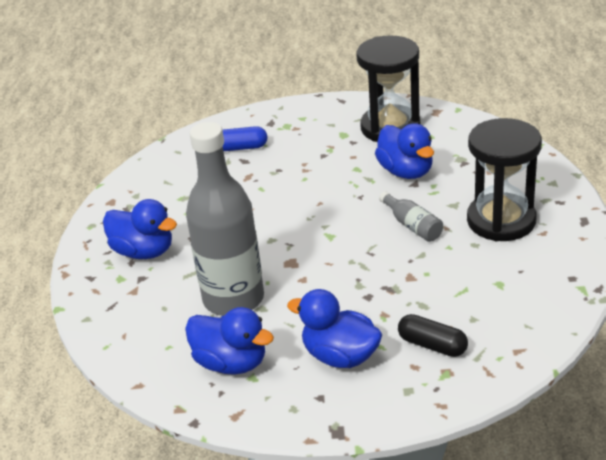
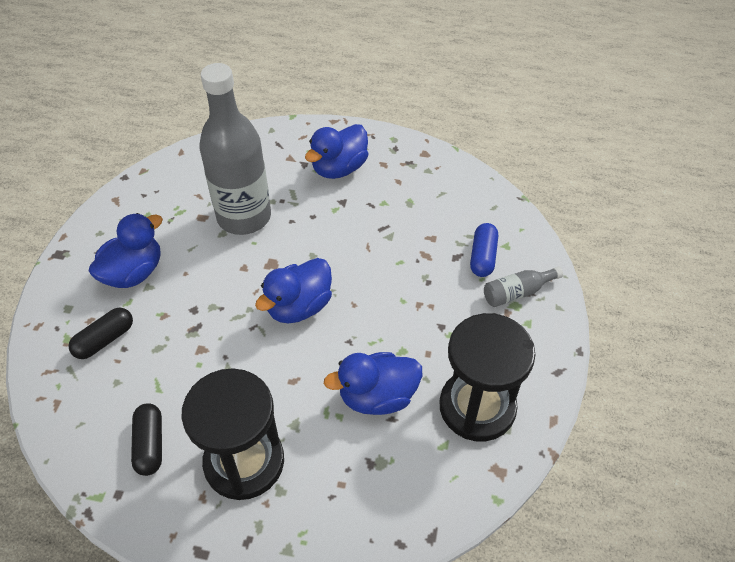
camera: 100 degrees right, 15 degrees up
(231, 362) = (170, 205): blue duck -> blue duck (299, 307)
(412, 225) = (277, 374): grey bottle -> grey bottle (517, 292)
(519, 275) = (150, 445): none -> black capsule

